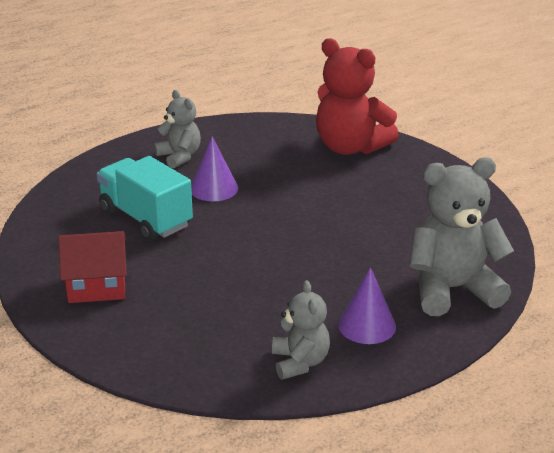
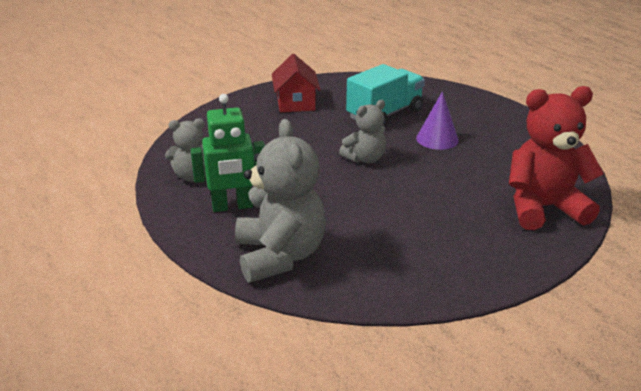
camera: 90 degrees right, 0 degrees up
(179, 156) = (486, 123): grey teddy bear -> grey teddy bear (365, 159)
(350, 147) = (543, 208): red teddy bear -> red teddy bear turned 45 degrees clockwise
(367, 325) = (232, 206): purple cone -> green robot

